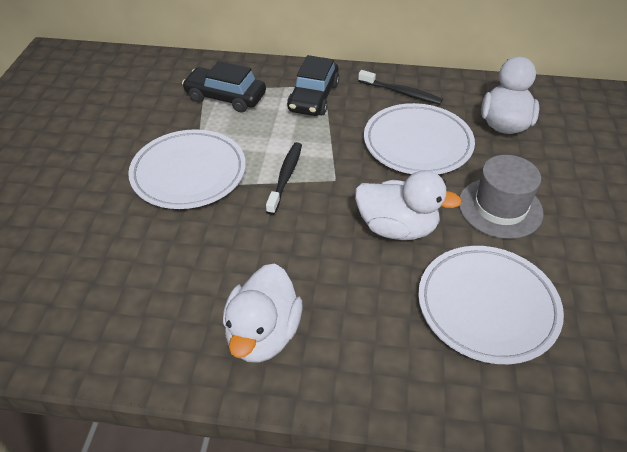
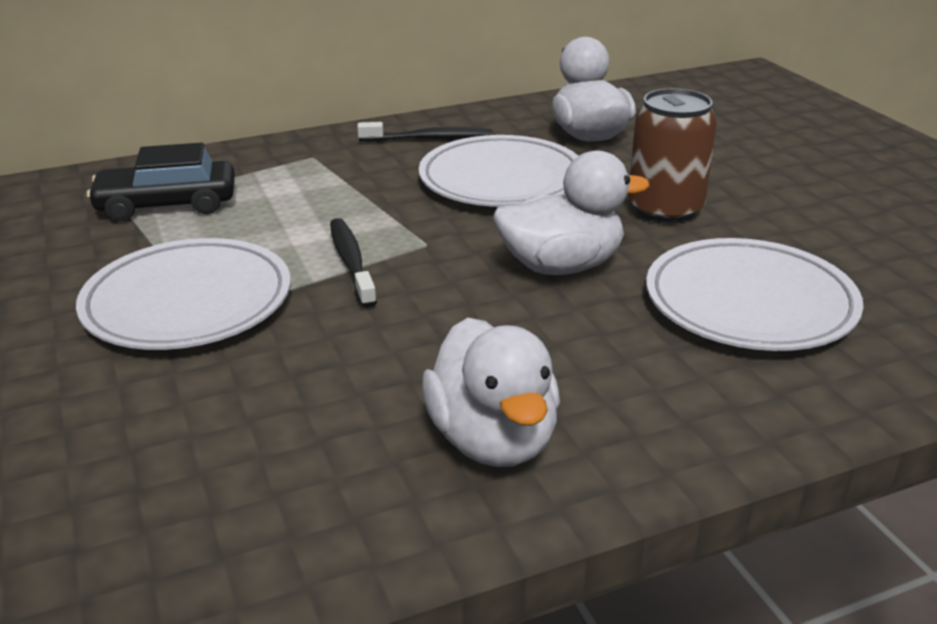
camera: 30 degrees left, 15 degrees down
(313, 97) = (309, 172): black car -> none
(500, 208) = (665, 210): grey hat -> brown can

